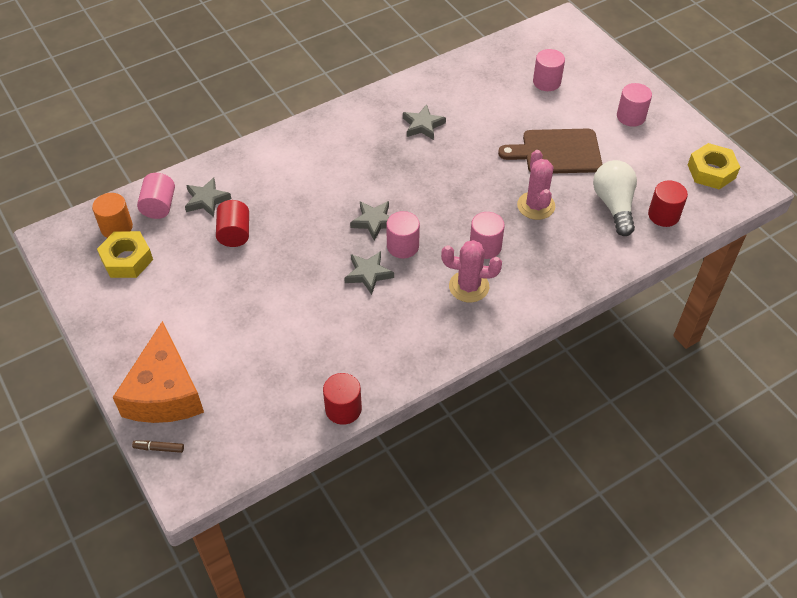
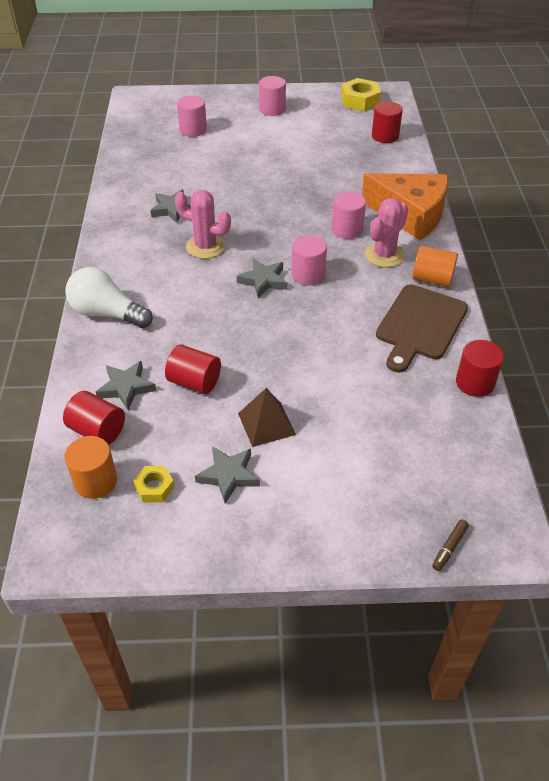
camera: 60 degrees left, 5 degrees down
(127, 259) = (154, 487): yellow nut -> yellow nut, size x0.58
(159, 206) = (97, 430): pink cylinder -> red cylinder
(164, 392) = (374, 517): orange cheese -> orange cheese (410, 215)
(218, 293) = (266, 423): none -> brown pyramid
(368, 274) = (324, 308): grey star -> grey star (228, 475)
(460, 333) = (432, 279): none -> orange cylinder
(536, 206) = (324, 187): pink cactus -> pink cactus (205, 246)
(557, 152) = (276, 155): brown cutting board -> brown cutting board (420, 325)
(614, 205) = (356, 152): white light bulb -> white light bulb (107, 313)

